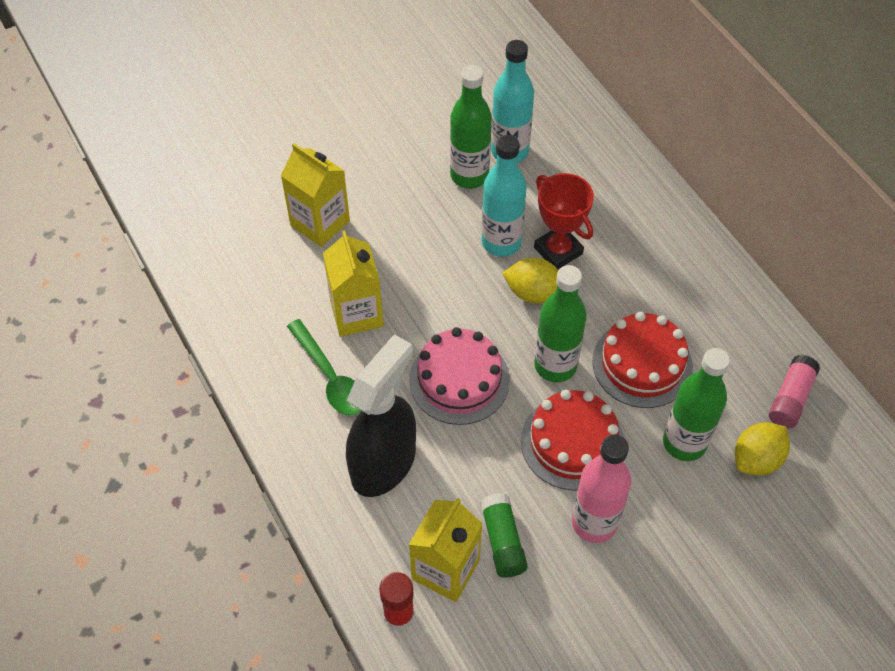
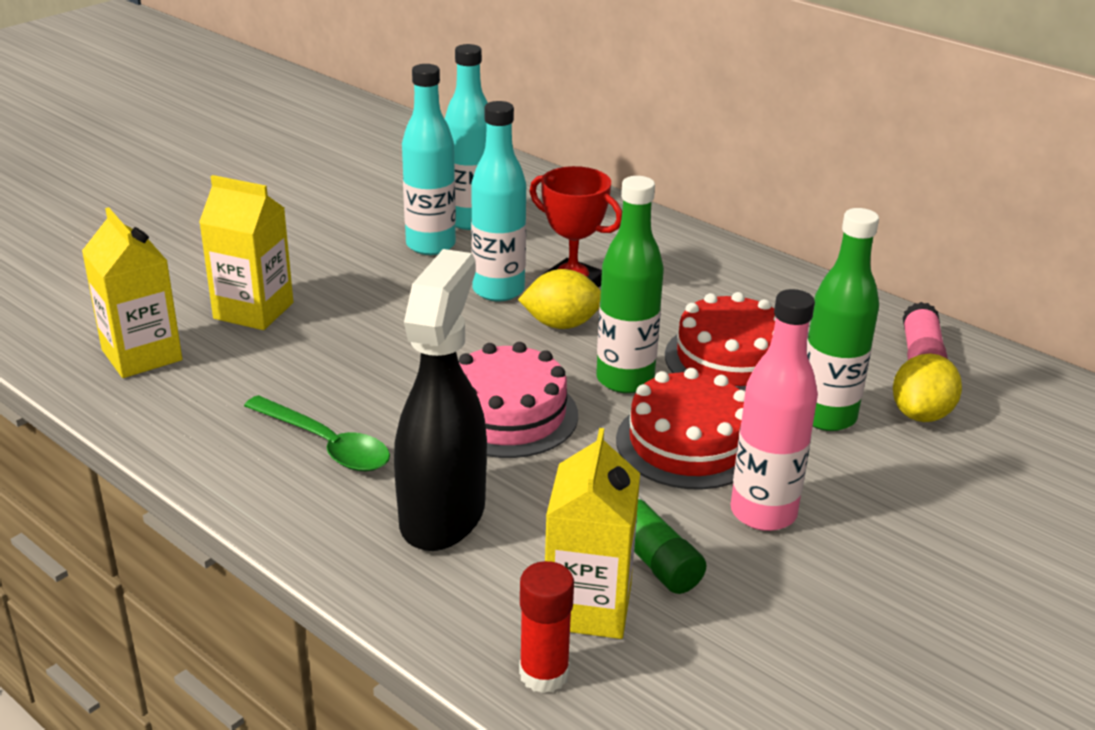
camera: 20 degrees left, 25 degrees down
(356, 313) = (338, 380): yellow carton -> yellow carton (142, 355)
(469, 175) = (430, 245): green bottle -> turquoise bottle

